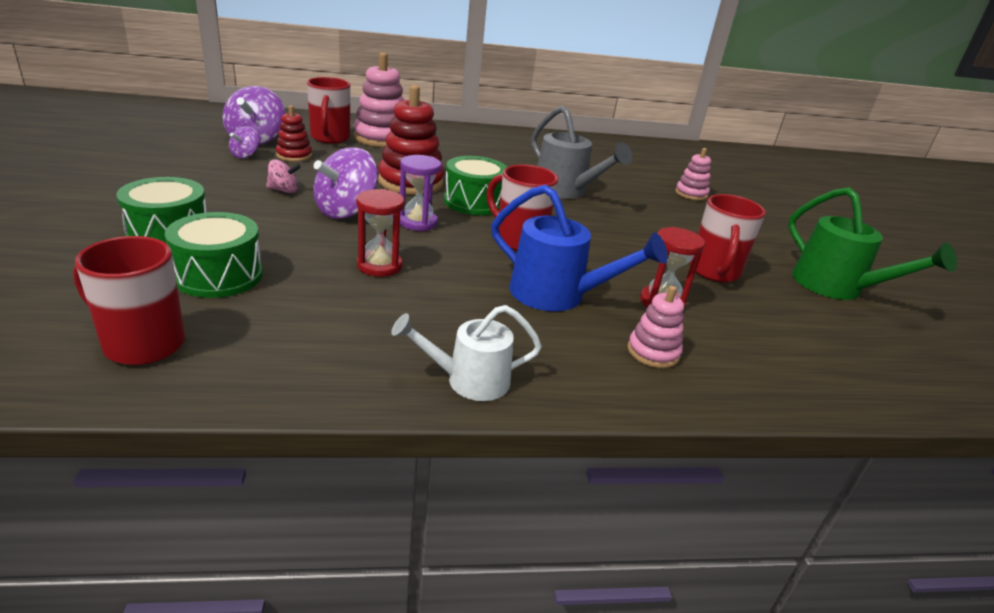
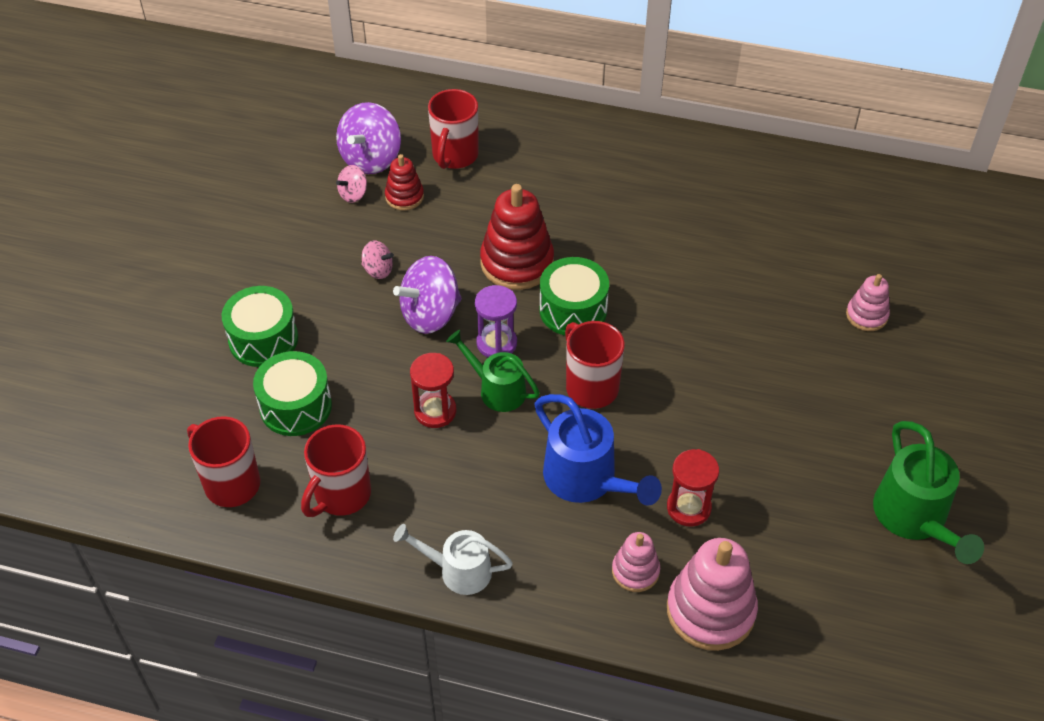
camera: 25 degrees right, 20 degrees up
(245, 155) = (353, 194): purple spinning top -> pink spinning top
(382, 138) = (517, 157): pink stacking toy -> pink stacking toy (710, 610)
(433, 248) = (496, 389): none -> green watering can
(566, 191) = (697, 296): grey watering can -> none
(714, 272) = (782, 471): red mug -> red mug (341, 495)

